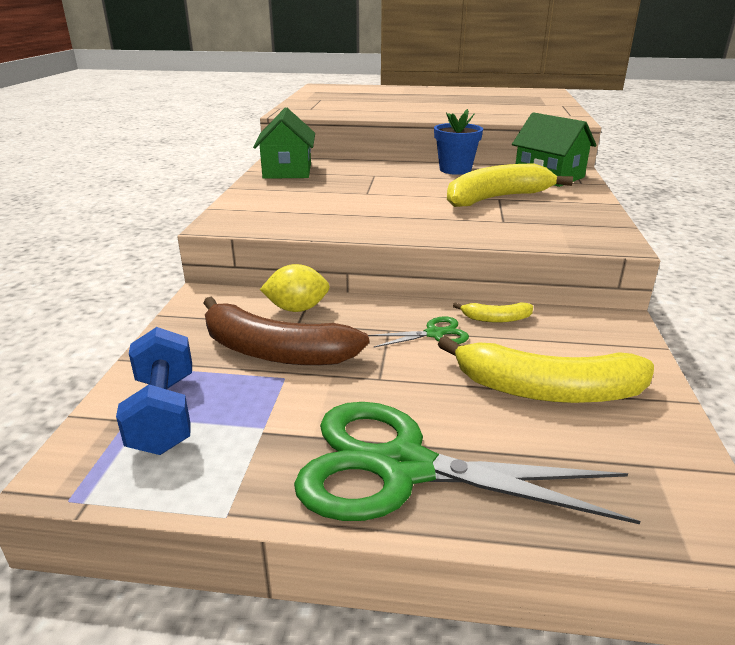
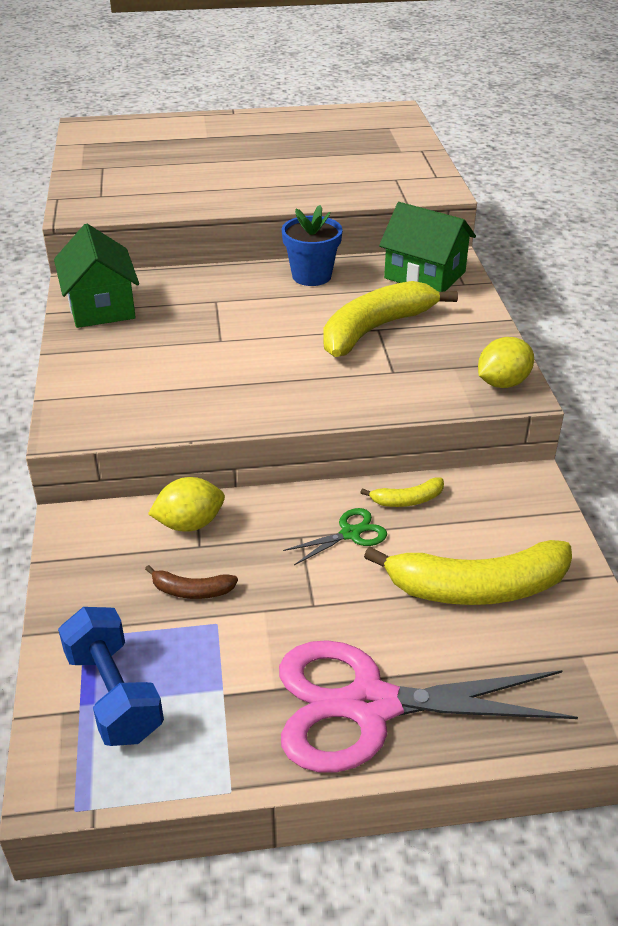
camera: 15 degrees left, 10 degrees up
(274, 351) = (191, 591): brown banana -> brown banana, size x0.45
(403, 468) = (370, 706): green scissors -> pink scissors
(602, 236) = (502, 383): none -> yellow lemon

